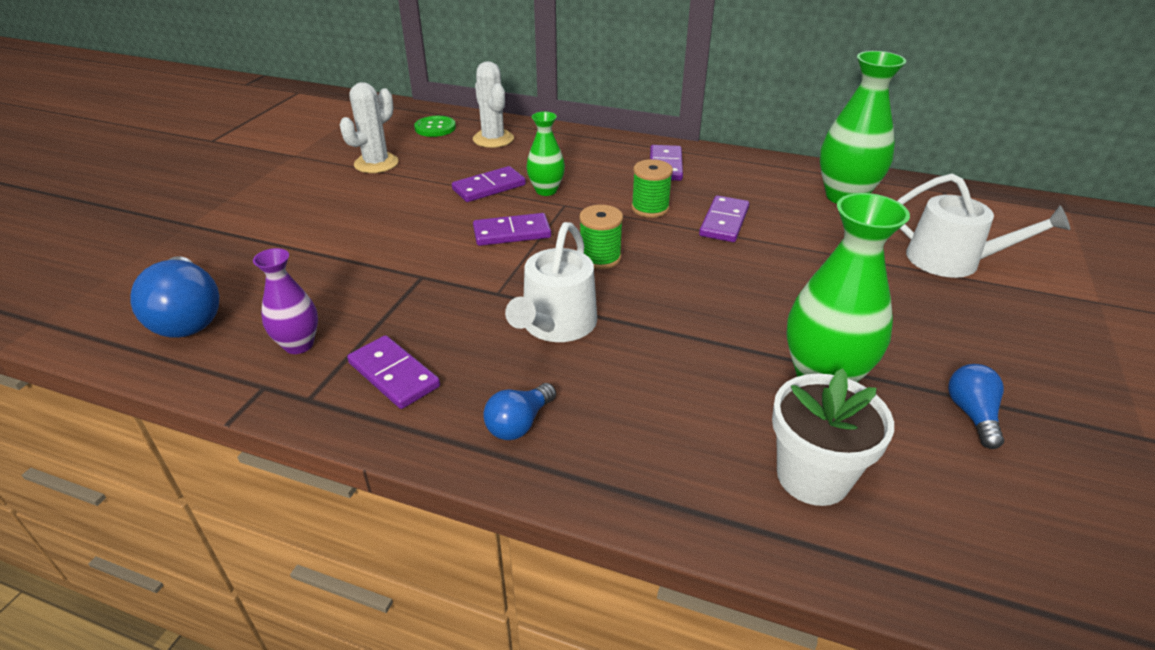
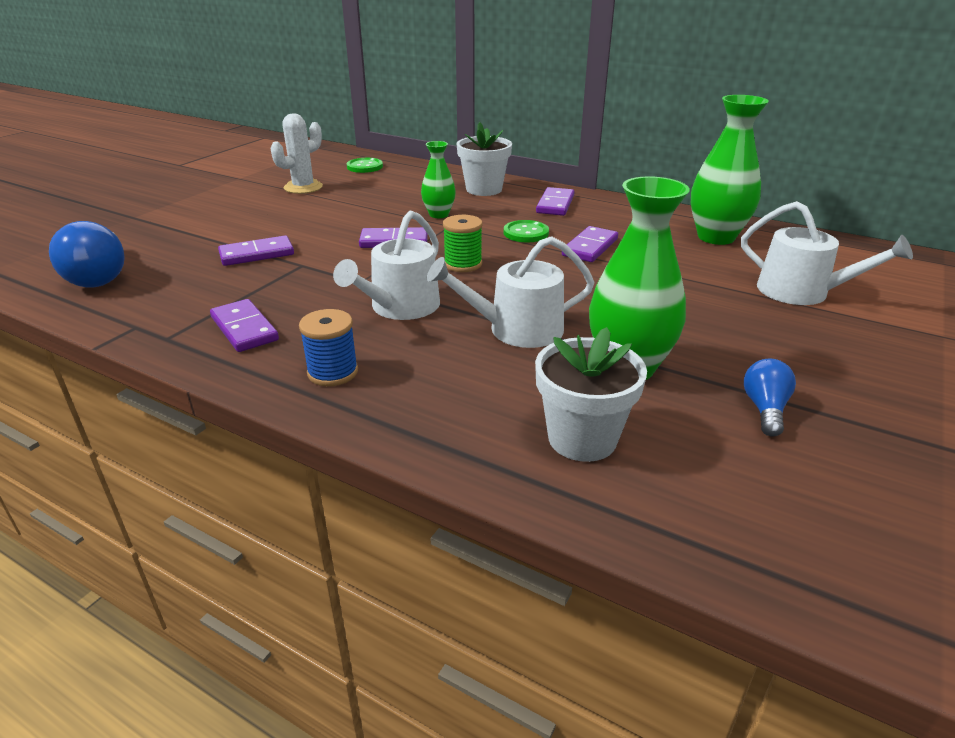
camera: 10 degrees right, 5 degrees down
(299, 345) = (178, 302): purple vase -> none
(489, 187) = (390, 209): purple domino -> purple domino (257, 254)
(493, 139) = (410, 177): white cactus -> none
(519, 424) = (333, 372): blue light bulb -> blue spool
(581, 151) = (484, 189): none -> white flower pot
(650, 208) = (526, 233): green spool -> green button
(691, 341) = (516, 329): none -> white watering can

